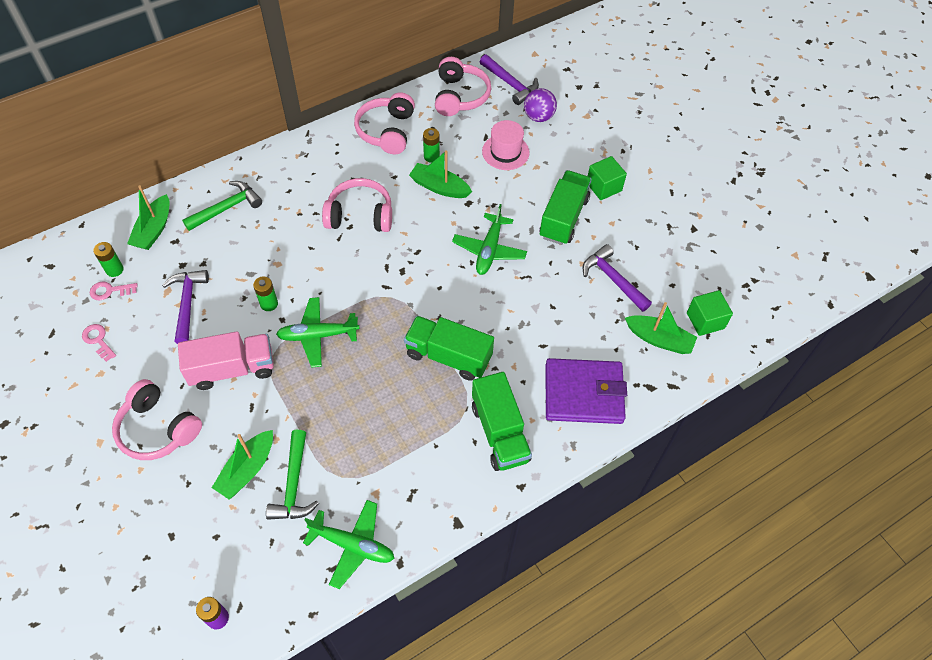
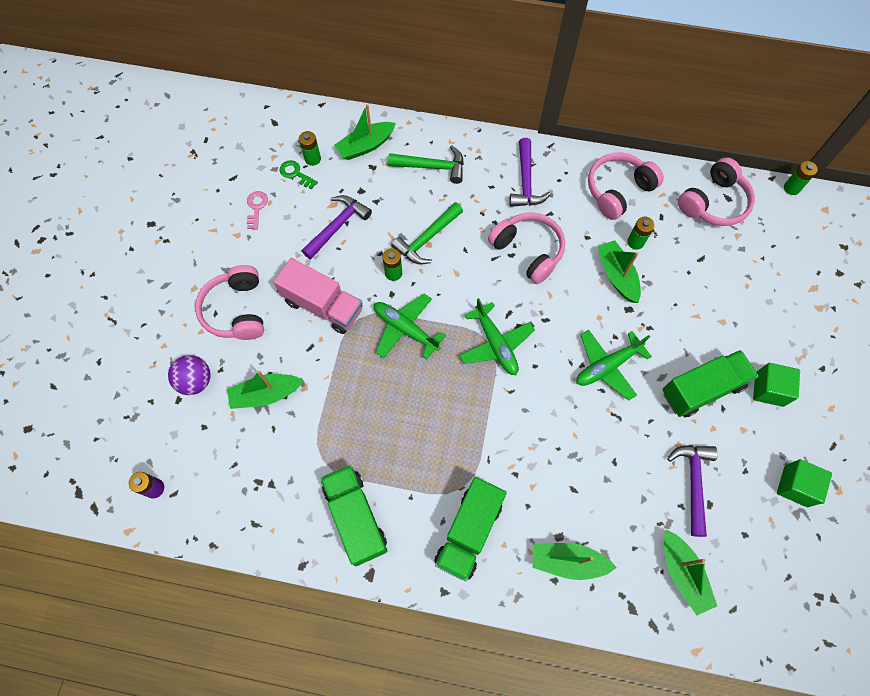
camera: 45 degrees right, 10 degrees up
(110, 291) = (295, 174): pink key -> green key
(294, 484) = (285, 435): green hammer -> green hammer (427, 239)
(352, 545) = (283, 520): green plane -> green plane (495, 344)
(448, 356) = (488, 432): green truck -> green truck (355, 517)
(501, 54) = (791, 188): none -> green battery
(505, 152) = (706, 286): pink hat -> none
(510, 84) = (772, 224): purple hammer -> purple hammer (526, 182)
(538, 117) = (770, 275): purple ball -> purple ball (195, 381)
(583, 394) = (568, 562): purple wallet -> green boat
(705, 320) = (744, 594): green cube -> green cube (795, 486)

